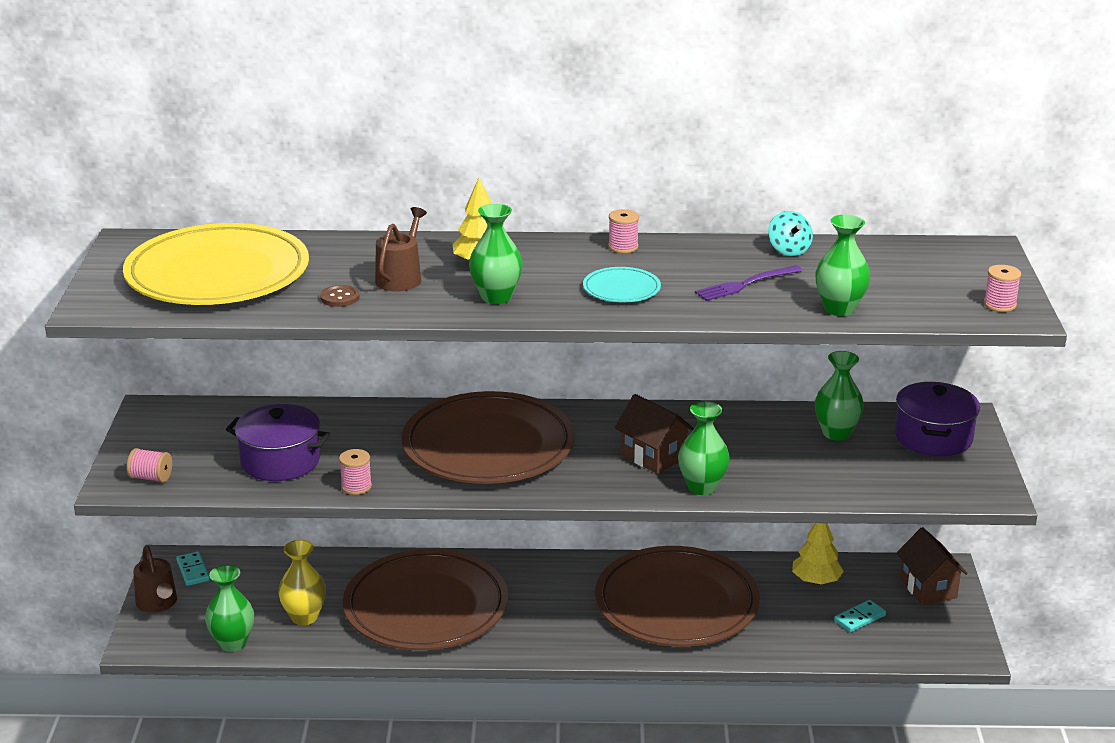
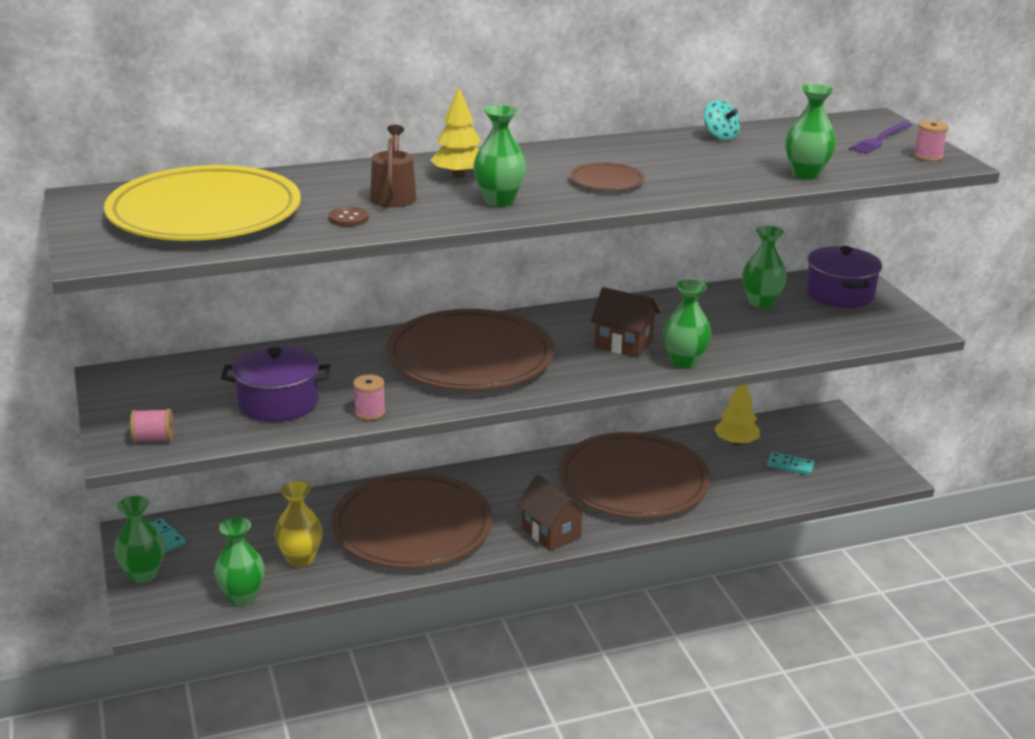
camera: 20 degrees left, 0 degrees up
(158, 603) = (143, 574): brown watering can -> green vase
(621, 289) = (606, 181): turquoise plate -> brown plate
(623, 247) = (576, 149): pink spool -> none
(744, 285) = (709, 165): purple fork -> purple fork (879, 139)
(860, 618) = (790, 465): turquoise domino -> turquoise domino turned 75 degrees clockwise
(928, 588) = (827, 432): brown house -> brown house (551, 533)

